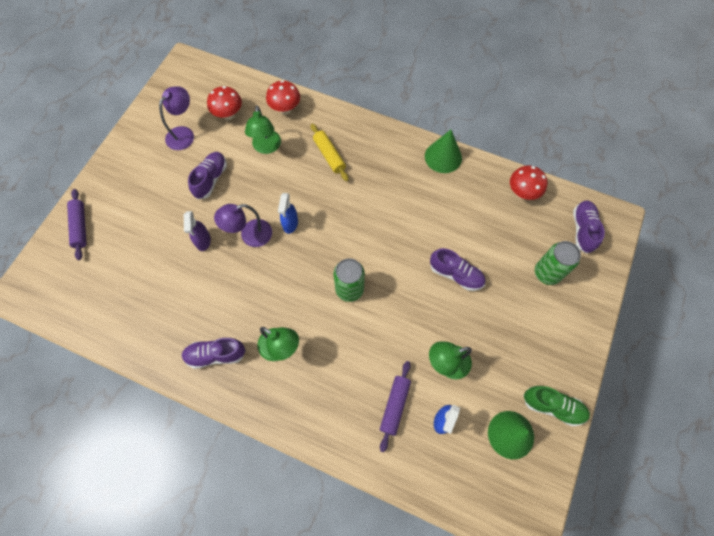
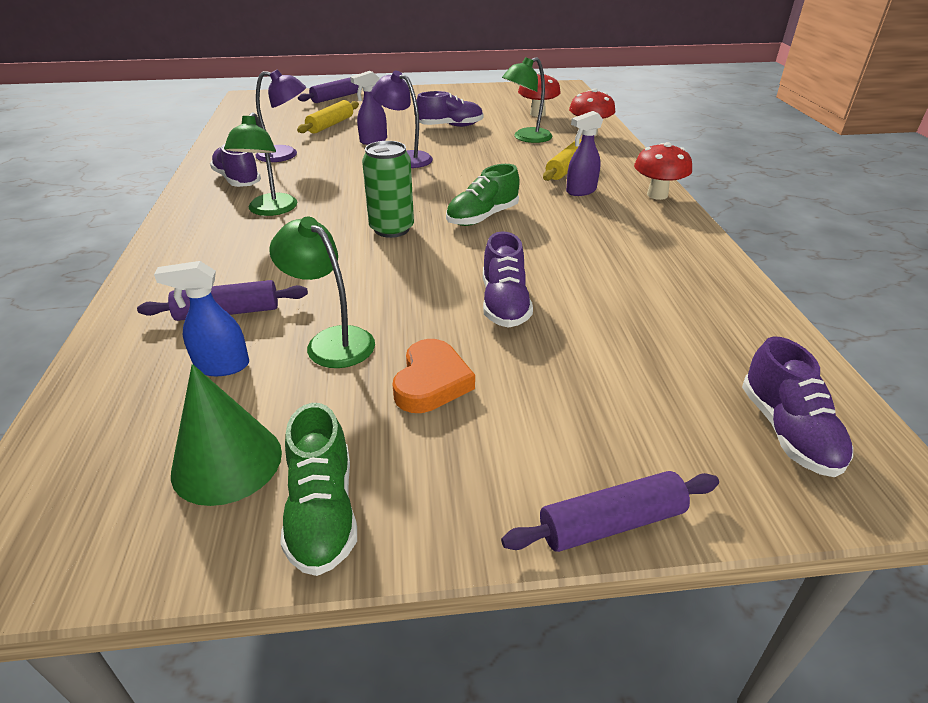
camera: 60 degrees right, 30 degrees down
(146, 256) = (330, 125): none -> yellow rolling pin
(184, 133) = (486, 105): purple lamp -> purple lamp (285, 155)
(290, 224) = (445, 173): blue spray bottle -> none
(363, 168) = (580, 191): none -> purple spray bottle
(364, 236) = (482, 217): none -> green shoe
(443, 157) = (689, 237): green cone -> none
(498, 335) = (431, 382): none -> orange heart
(522, 193) = (746, 327): red mushroom -> red mushroom (657, 195)
(547, 273) = (624, 407): green can -> none
(583, 230) = (787, 431): purple shoe -> purple shoe turned 105 degrees clockwise
(597, 315) = (611, 523): none -> purple rolling pin

